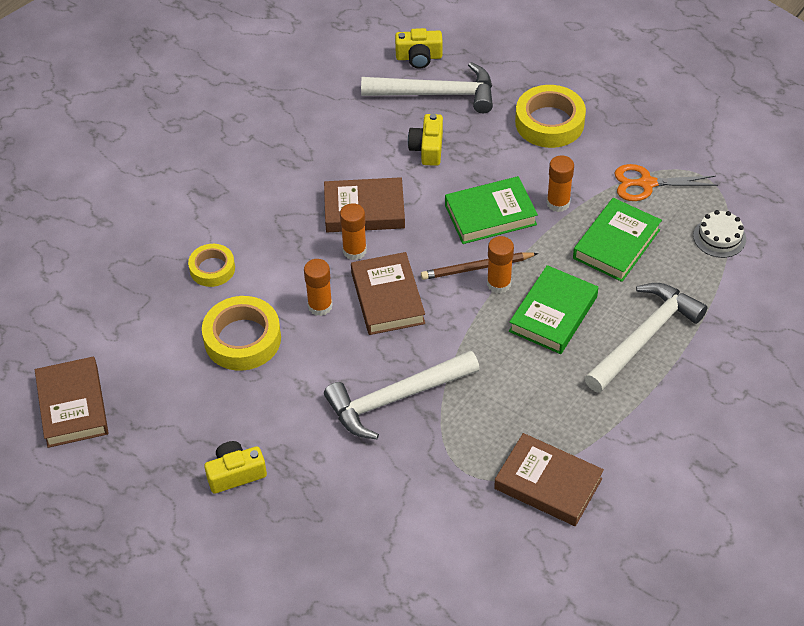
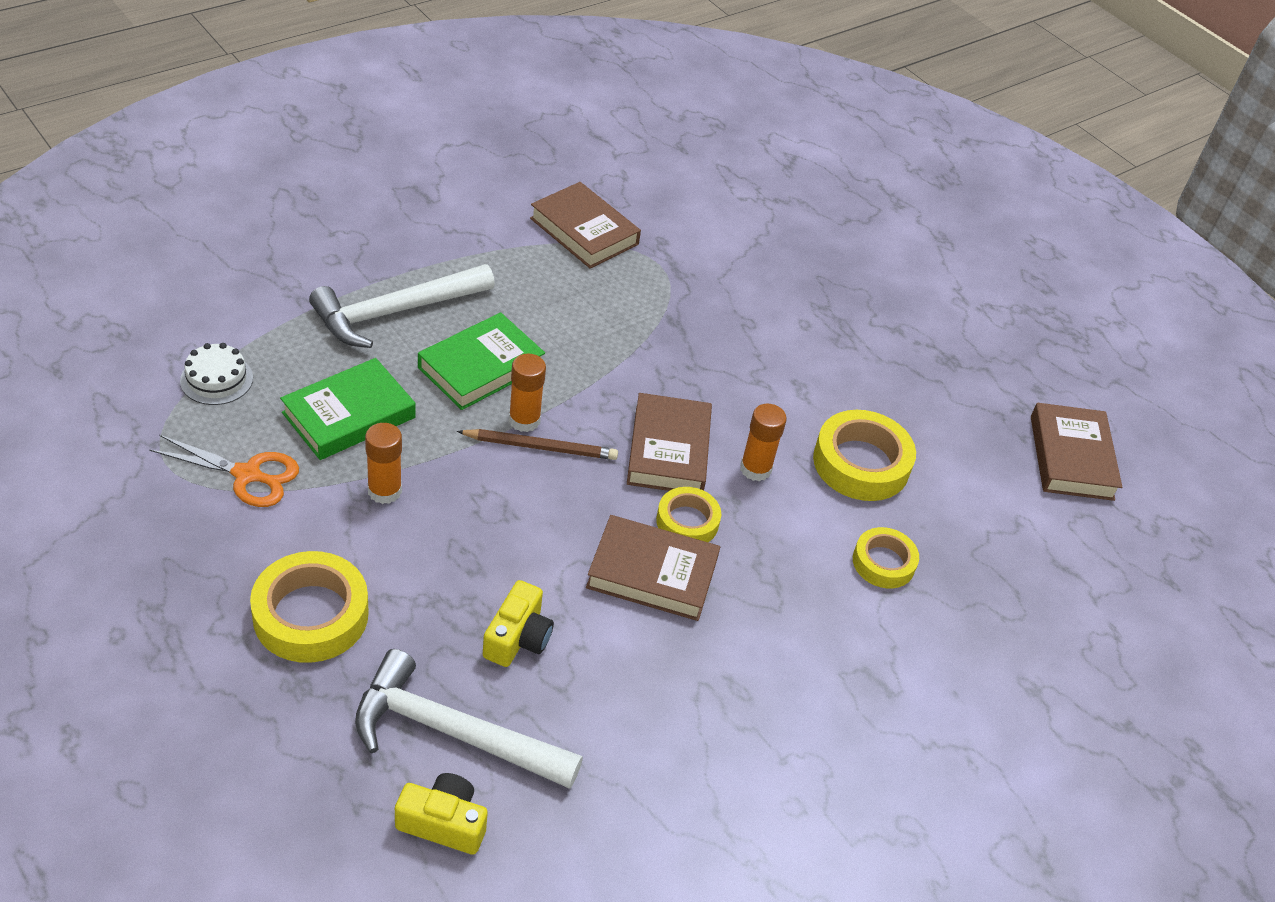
camera: 170 degrees left, 5 degrees down
(235, 474) = (895, 337): yellow camera -> none
(354, 251) = (687, 522): orange glue stick -> yellow tape
(395, 398) = (703, 347): white hammer -> none
(490, 215) = (484, 507): green book -> none

